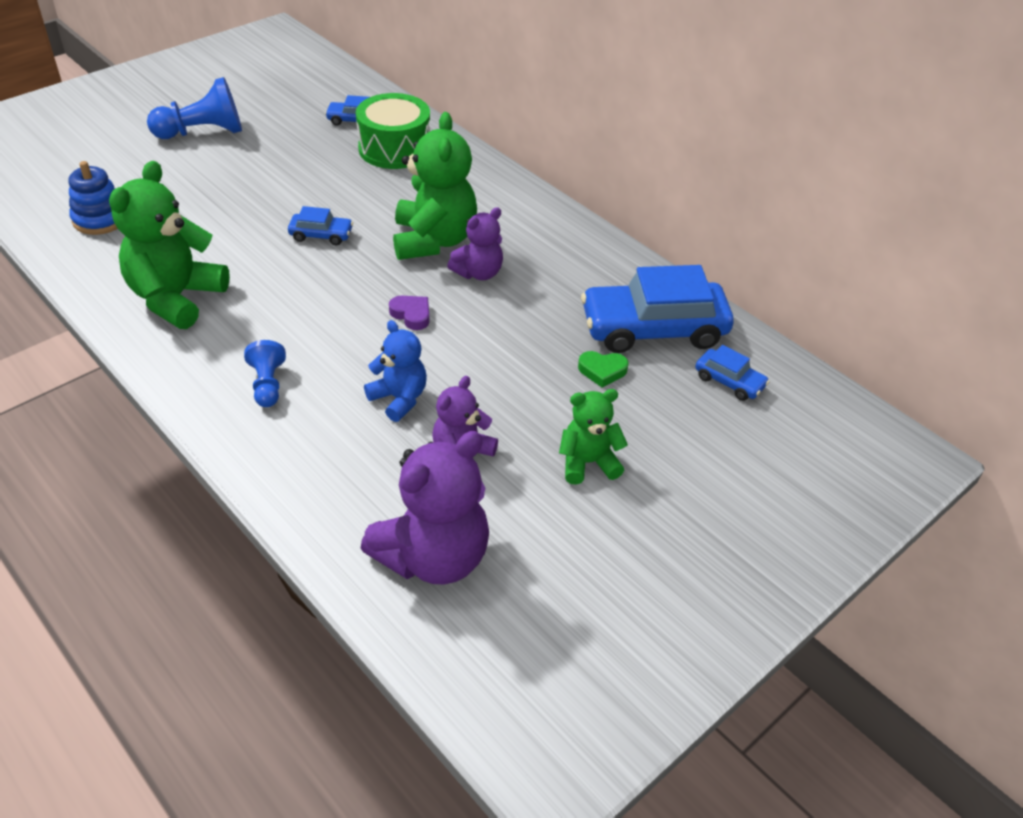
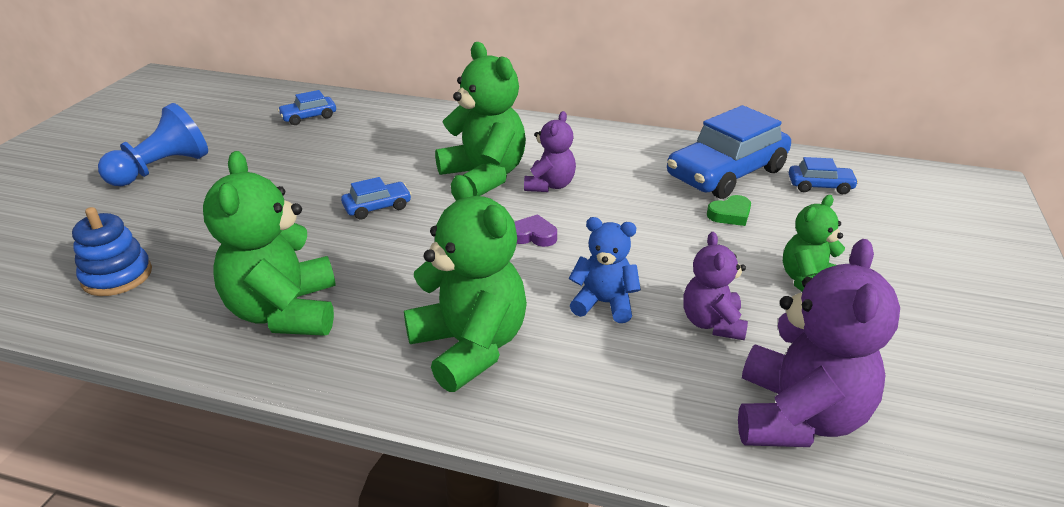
camera: 30 degrees left, 10 degrees down
(267, 385) = (470, 346): blue pawn -> green teddy bear
(394, 149) = (370, 125): green drum -> none

